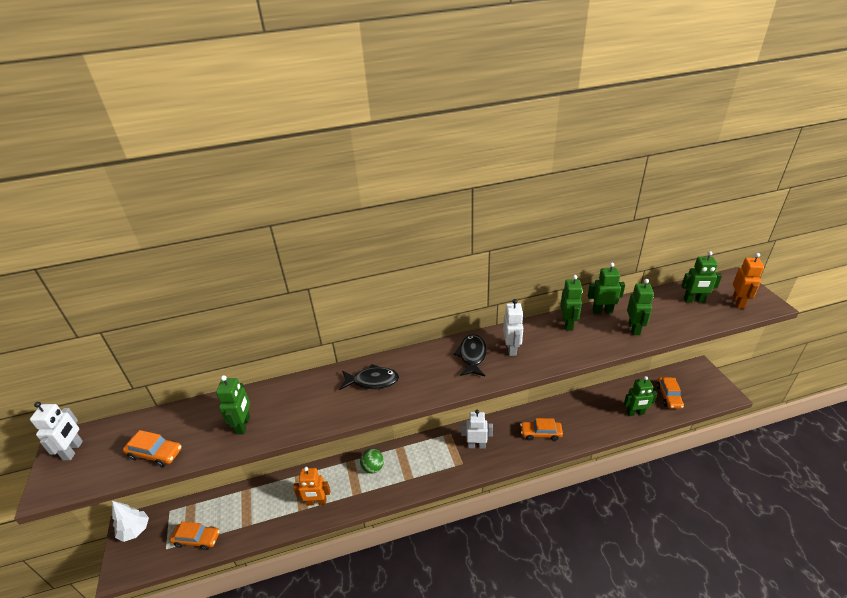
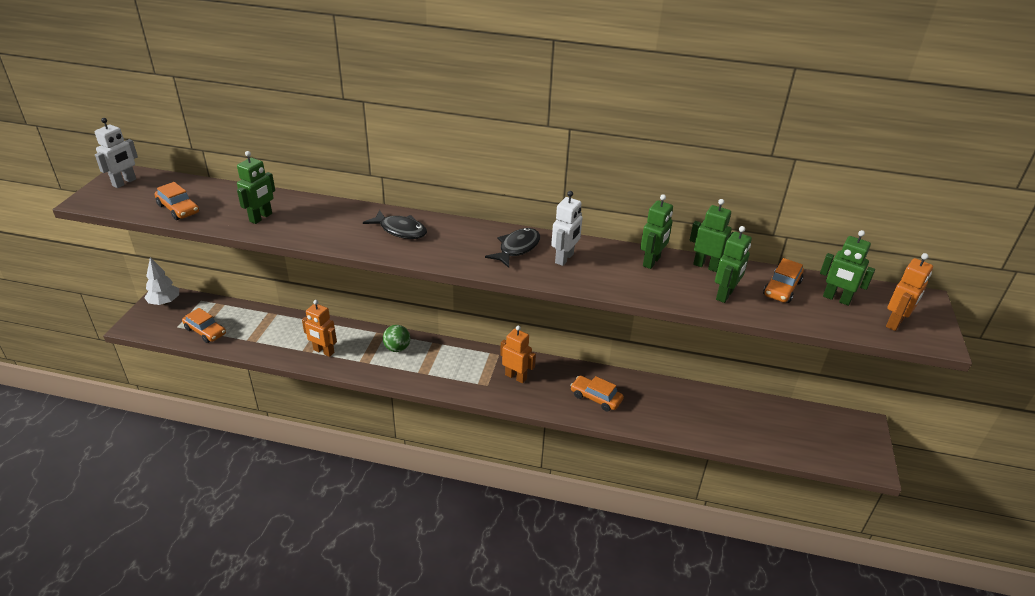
camera: 25 degrees right, 0 degrees up
(476, 445) = (516, 377): white robot -> orange robot
(635, 413) = (728, 430): green robot -> none
(668, 396) = (789, 433): orange car -> orange car (781, 288)

